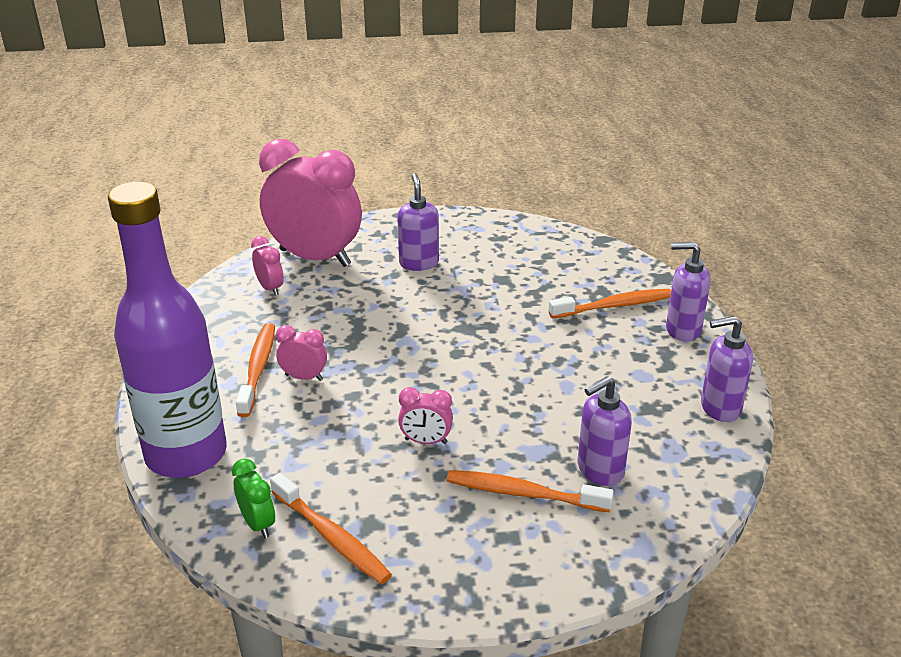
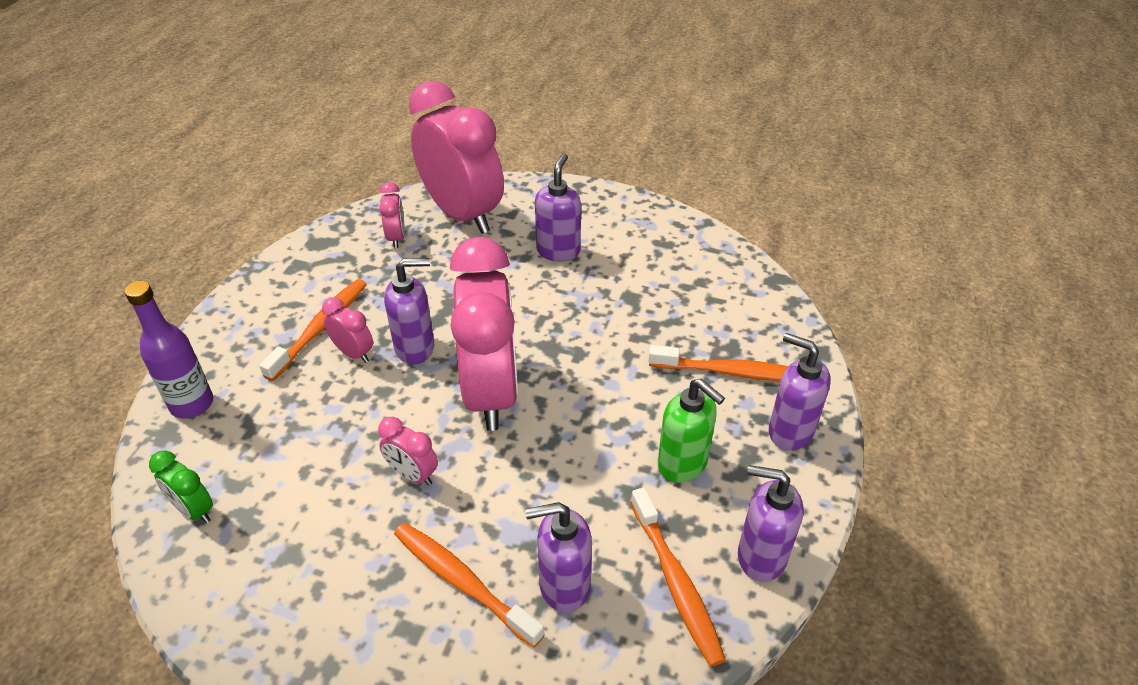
camera: 25 degrees right, 10 degrees up
(186, 454) = (192, 404): purple bottle -> purple bottle, size x0.52
(258, 524) = (194, 510): green clock -> green clock turned 135 degrees clockwise
(331, 537) = (245, 554): orange toothbrush -> orange toothbrush (676, 582)
(354, 359) = (415, 348): none -> purple soap dispenser
(443, 370) = (491, 392): none -> pink clock
(624, 371) = (683, 464): none -> green soap dispenser

